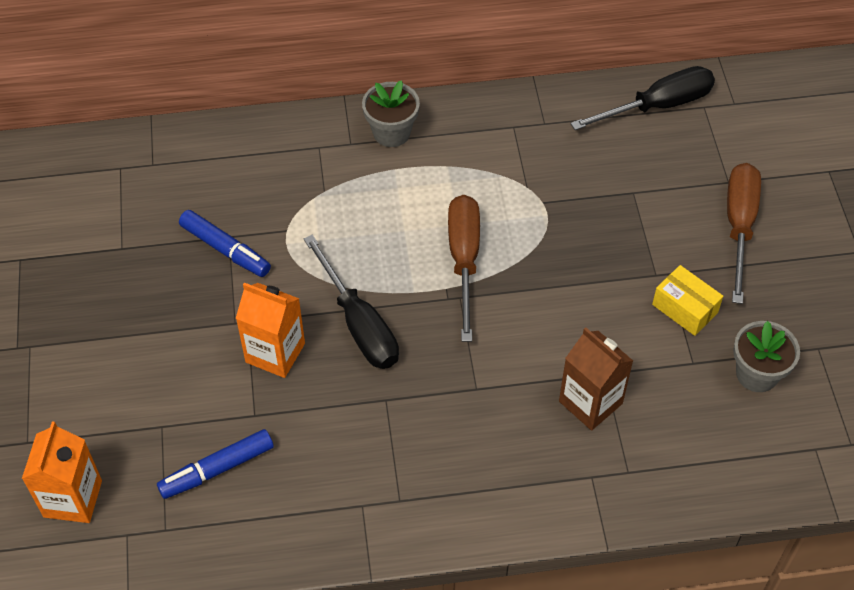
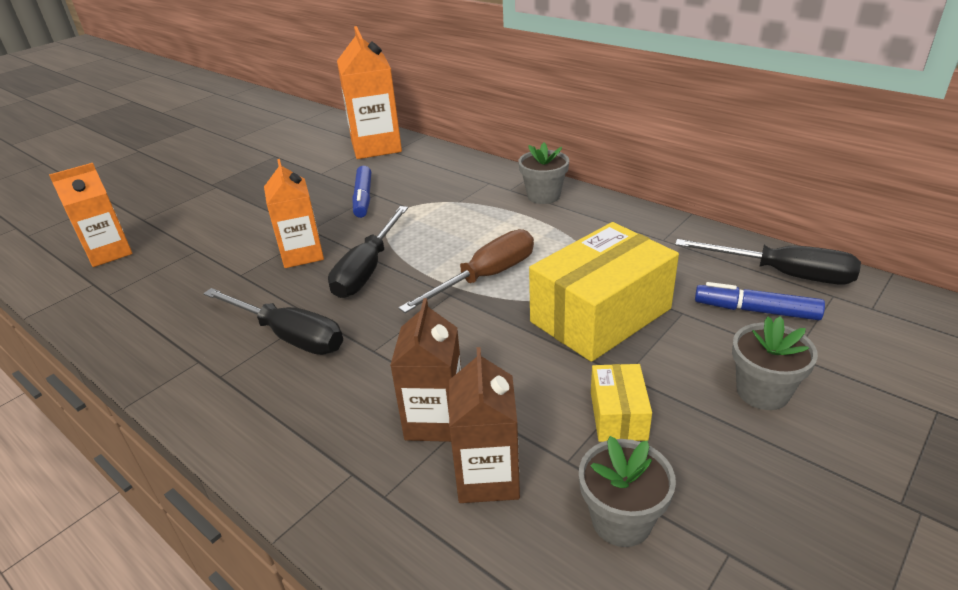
camera: 50 degrees right, 20 degrees down
(122, 169) = (376, 147): none -> orange carton
(217, 469) = (178, 286): blue marker -> blue marker (756, 310)
(396, 429) = (289, 336): none -> black screwdriver
(586, 235) = (600, 315): none -> yellow box
(666, 410) = (488, 477): none -> brown carton
(739, 226) = (762, 392): brown screwdriver -> grey flower pot

